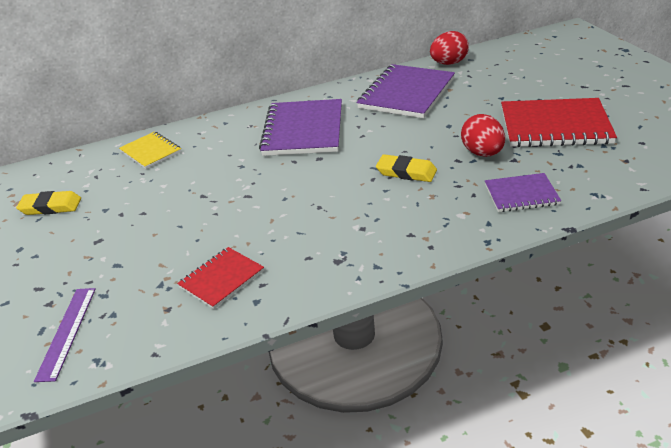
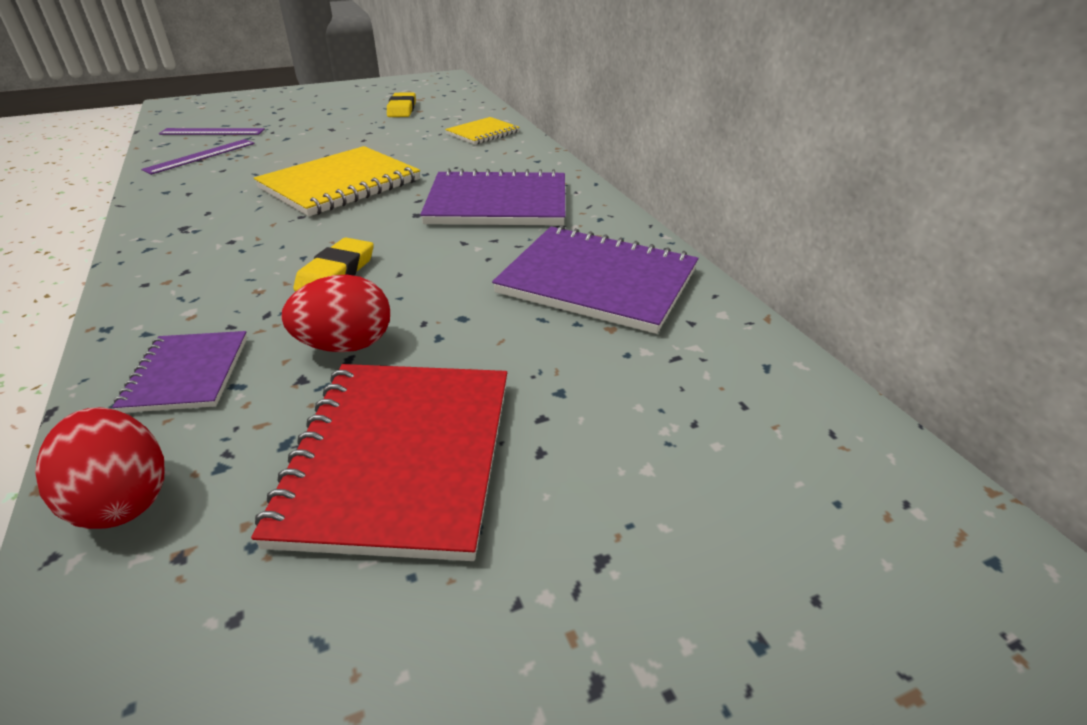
camera: 85 degrees right, 0 degrees up
(157, 311) = (200, 156): none -> purple ruler
(221, 279) = (217, 176): red notebook -> none
(257, 202) = (340, 184): none -> yellow notebook
(448, 63) = (738, 335): red egg -> red egg (123, 500)

